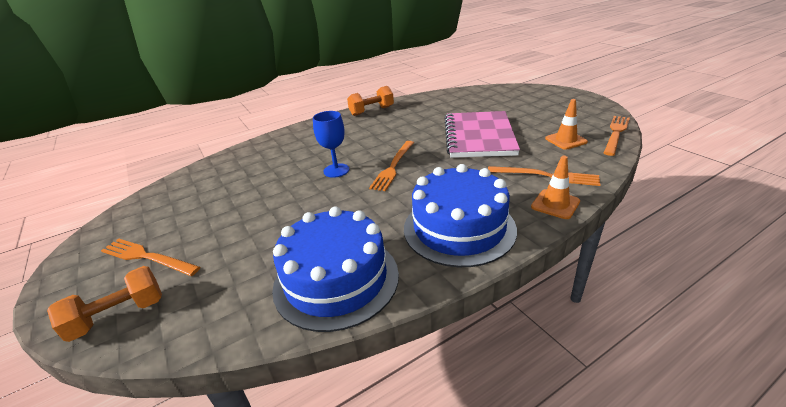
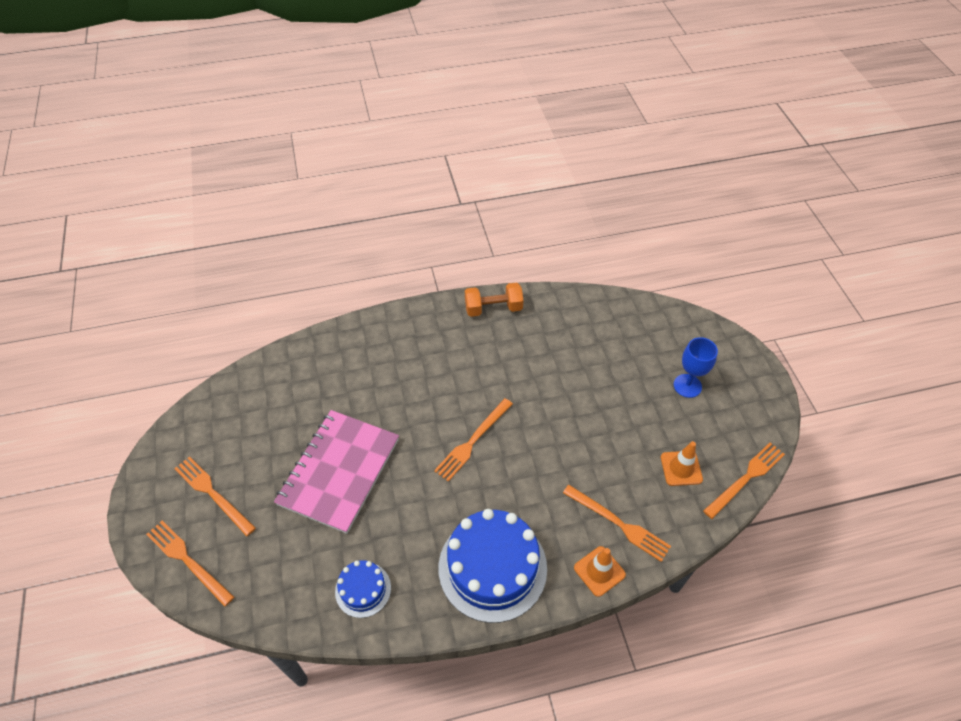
camera: 15 degrees right, 20 degrees up
(118, 316) = (188, 560): orange dumbbell -> orange fork
(336, 170) = (412, 424): blue goblet -> blue goblet (687, 386)
(336, 279) = (363, 589): blue cake -> blue cake, size x0.50
(479, 136) = (590, 420): pink notebook -> pink notebook (339, 472)

